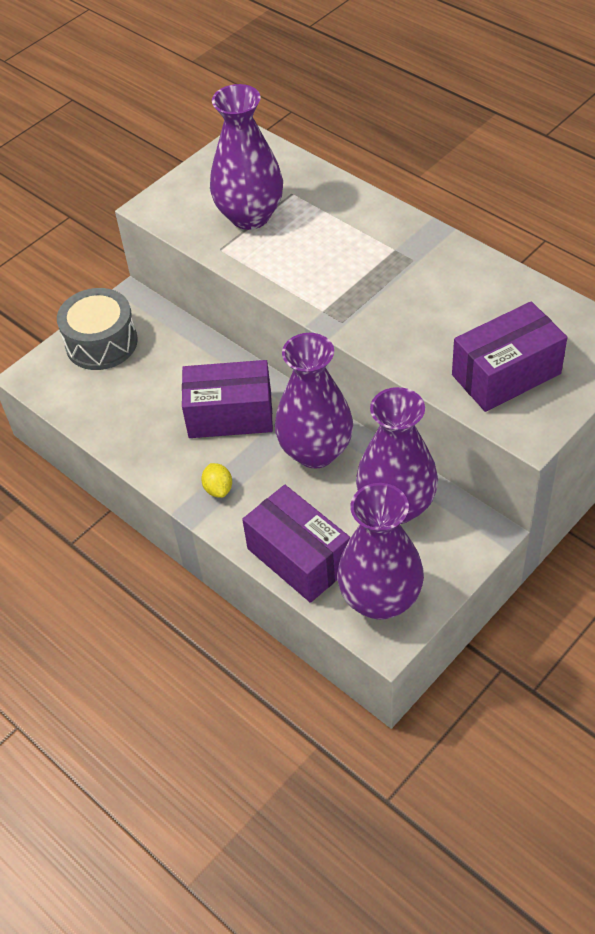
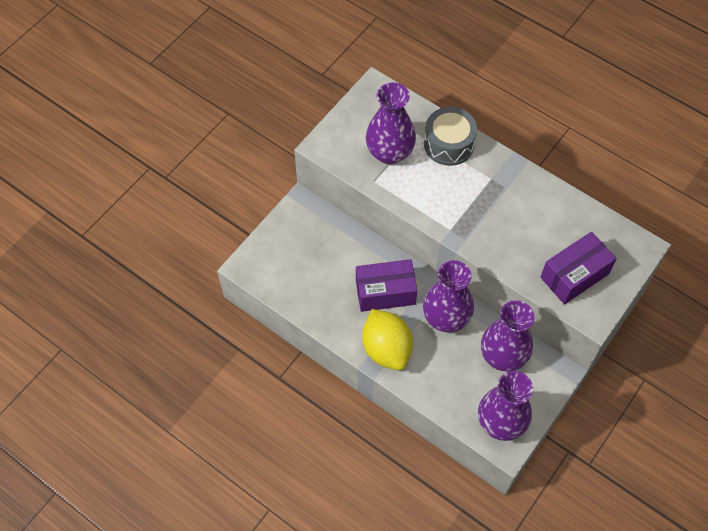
camera: 10 degrees left, 10 degrees up
(101, 343) = (288, 238): grey drum -> grey drum (449, 144)
(218, 489) = (386, 349): yellow lemon -> yellow lemon, size x2.46
(299, 557) = (446, 396): purple box -> none

